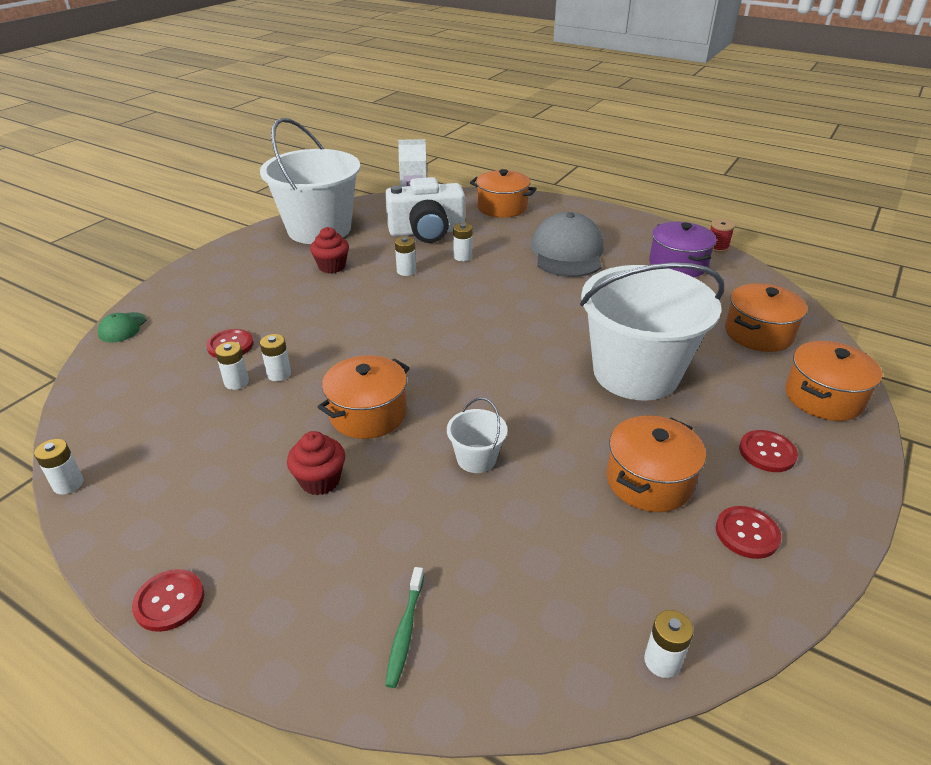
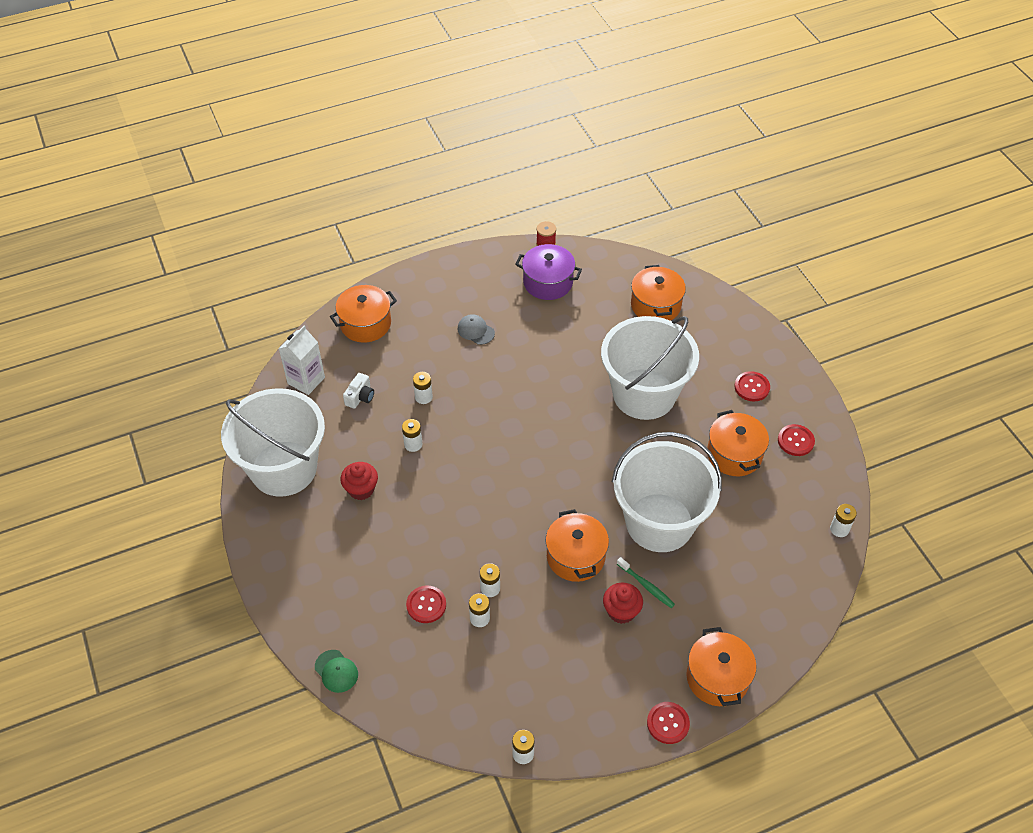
camera: 55 degrees left, 15 degrees up
(405, 631) = (758, 622): green toothbrush -> green toothbrush (646, 586)
(427, 231) = (360, 397): white camera -> white camera, size x0.43
(476, 459) = (659, 522): white bucket -> white bucket, size x2.48
(567, 252) = (475, 331): grey cap -> grey cap, size x0.45
(823, 397) = (731, 326): orange pot -> orange pot (717, 677)

